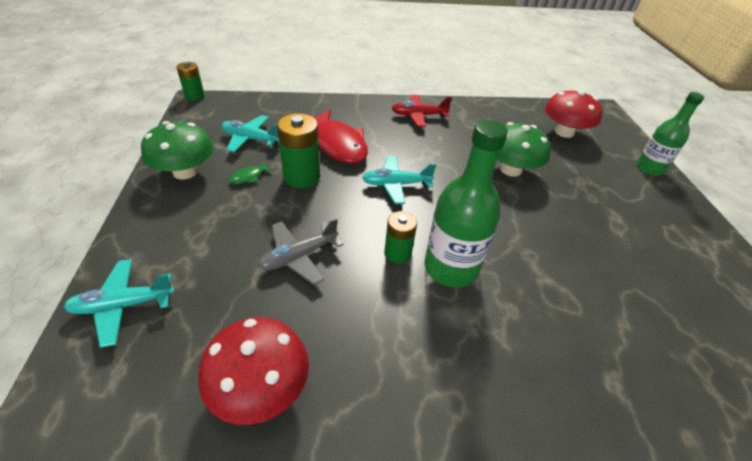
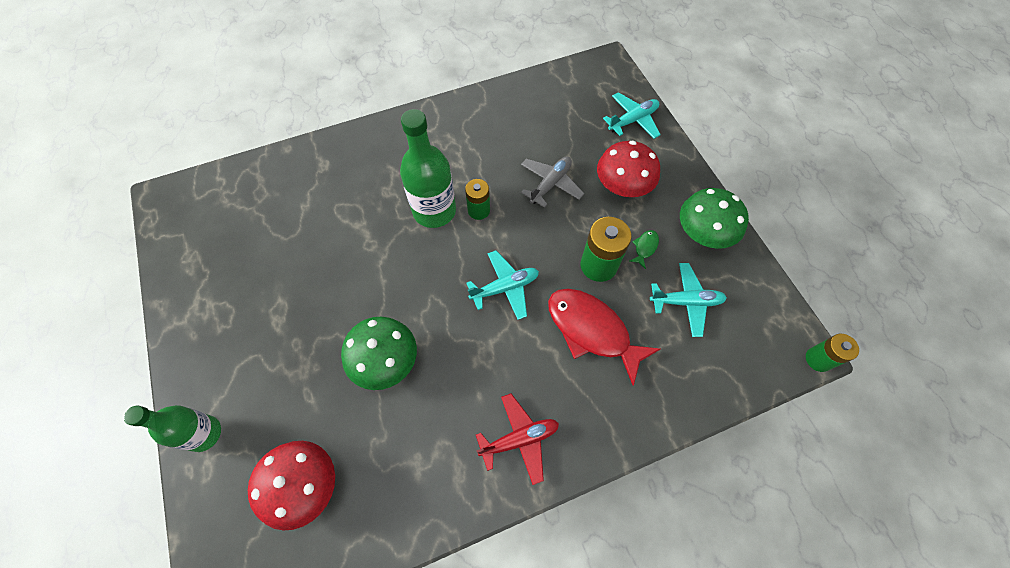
camera: 165 degrees right, 20 degrees up
(260, 388) = (525, 106): red mushroom -> red mushroom (622, 186)

